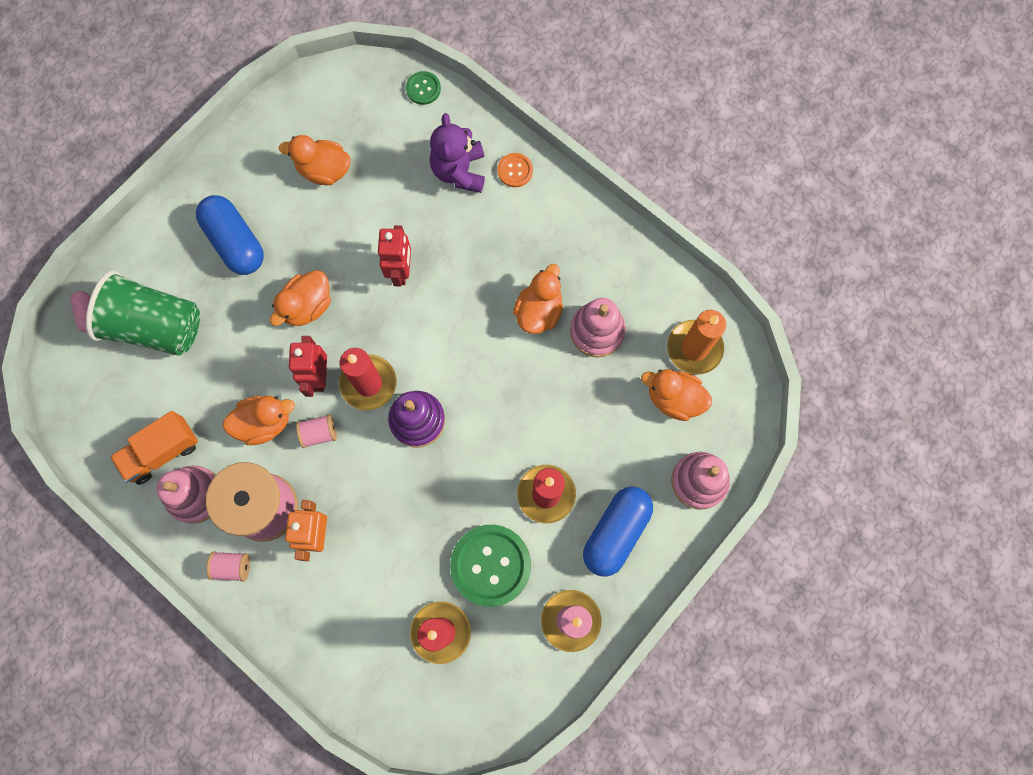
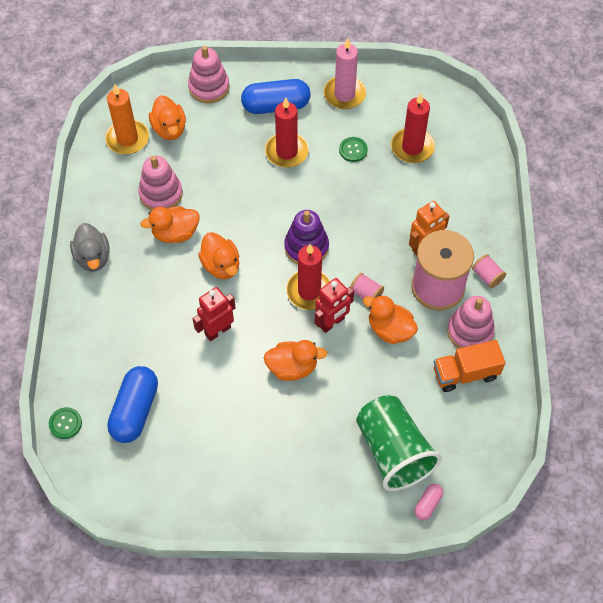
camera: 130 degrees left, 15 degrees down
(161, 452) = (465, 373): orange truck -> orange truck turned 150 degrees clockwise
(235, 242) = (289, 451): blue capsule -> blue capsule (135, 410)
(324, 170) = (185, 438): orange duck -> orange duck (221, 265)
(459, 171) = (113, 351): purple teddy bear -> none
(490, 565) = (353, 150): green button -> green button, size x0.48
(515, 170) = (85, 317): orange button -> none
(574, 220) = (93, 257): none -> grey duck

